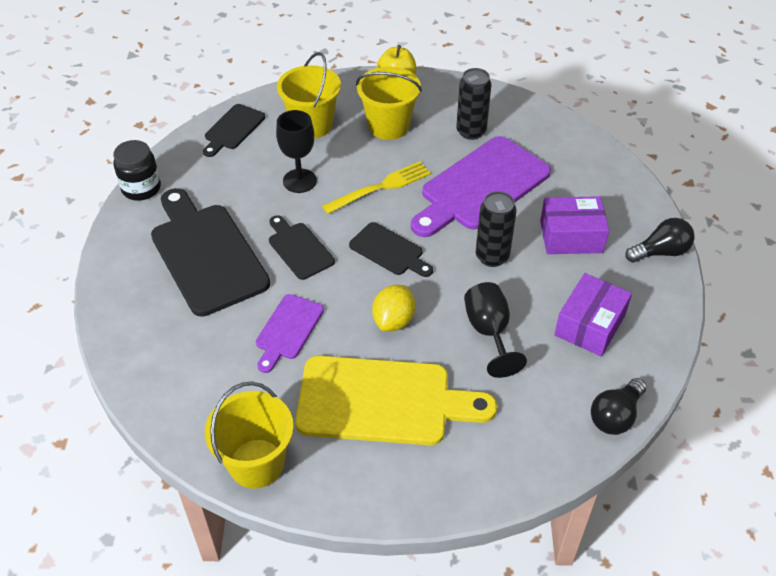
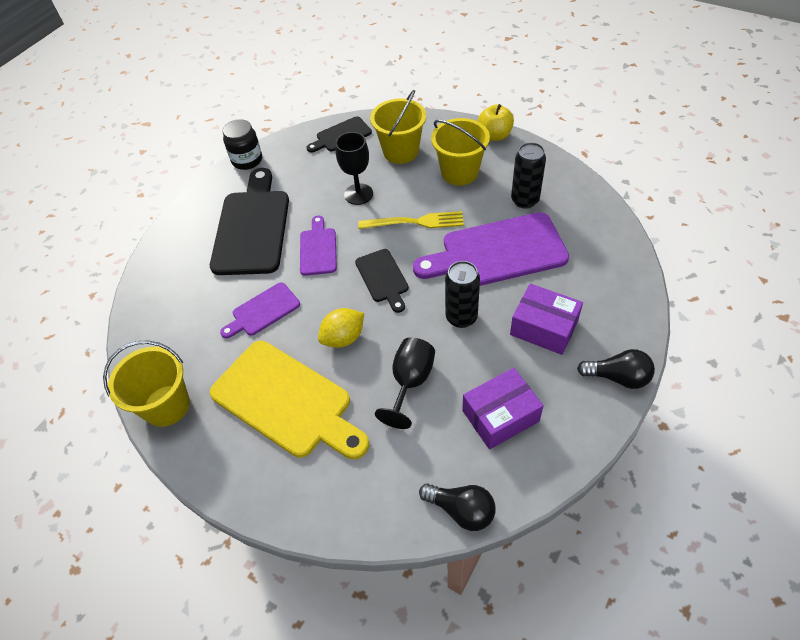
camera: 35 degrees right, 5 degrees up
(299, 248) = (318, 249): black cutting board -> purple cutting board
(615, 416) = (461, 510): black light bulb -> black light bulb turned 135 degrees counterclockwise

